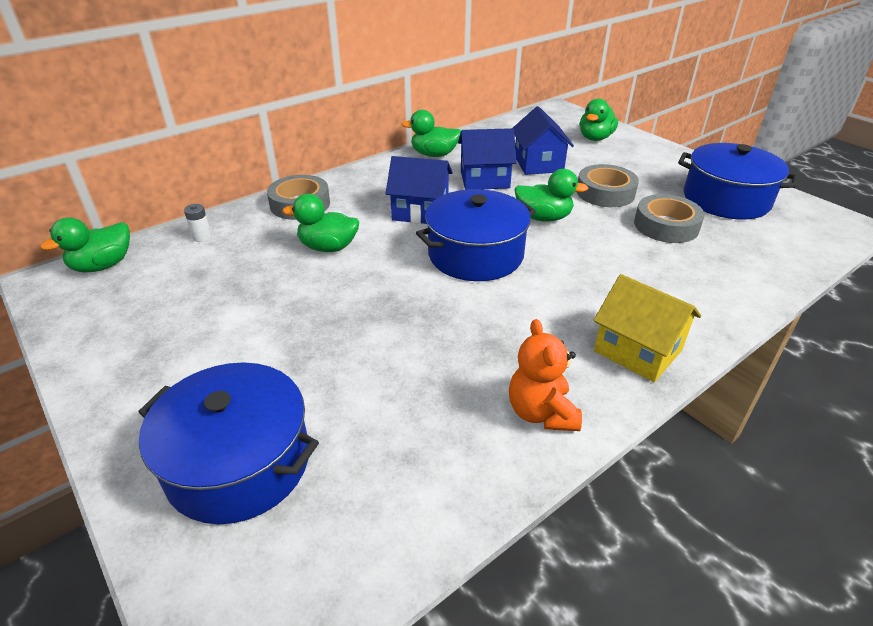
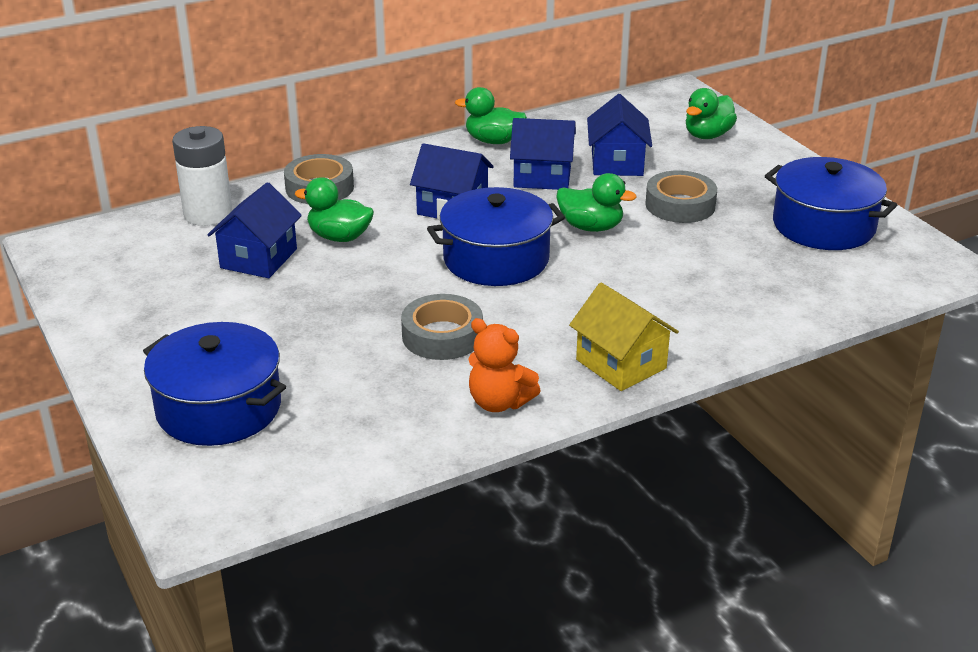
camera: 10 degrees right, 5 degrees down
(103, 265) = (105, 234): green duck -> none
(202, 237) = (208, 214): white battery -> white battery, size x2.38
(256, 276) = (258, 258): none -> blue house
(541, 412) = (499, 402): orange teddy bear -> orange teddy bear turned 60 degrees counterclockwise
(666, 226) = (729, 249): grey tape -> grey tape (442, 336)

